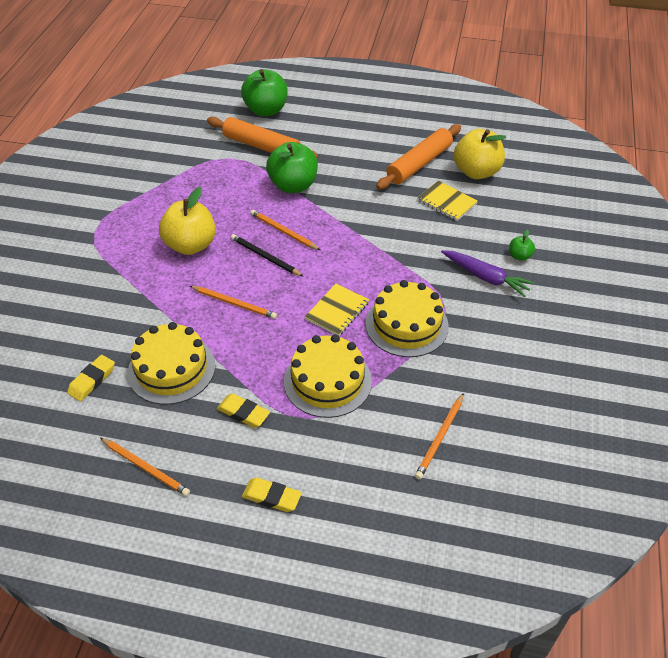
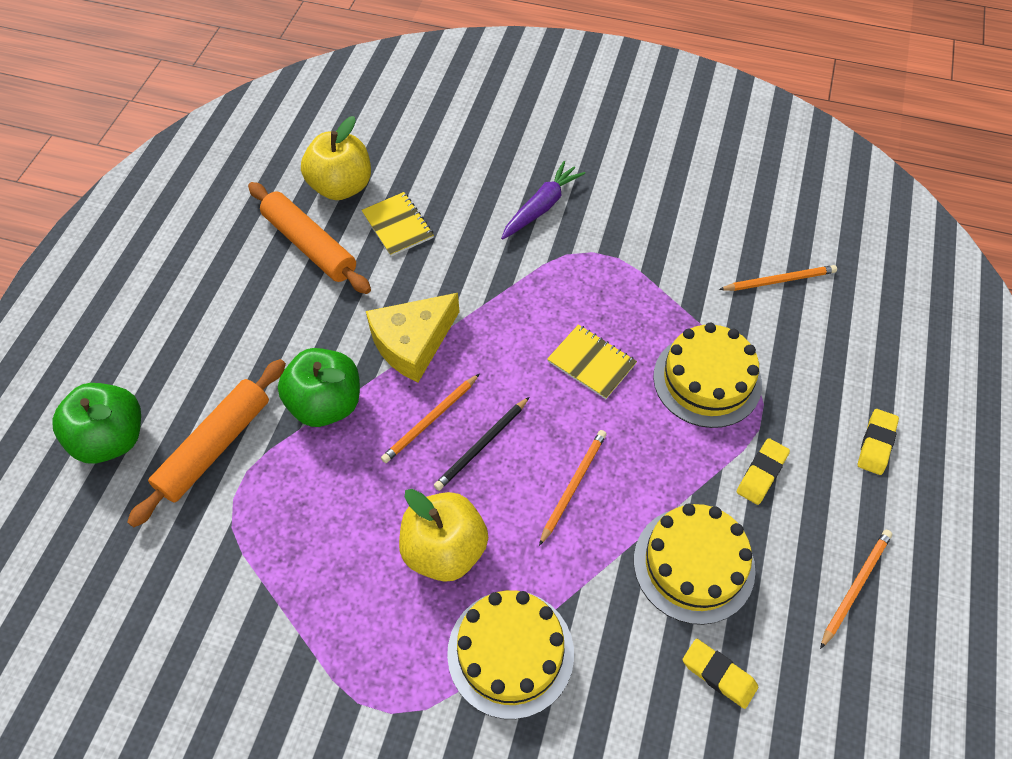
camera: 85 degrees left, 10 degrees up
(344, 218) = (412, 343): none -> yellow cheese
(406, 325) = (616, 292): yellow cake -> yellow cake (510, 653)
(440, 437) = (779, 280): orange pencil -> orange pencil turned 45 degrees counterclockwise
(447, 202) = (398, 225): yellow notebook -> yellow notebook turned 75 degrees counterclockwise
(519, 256) = (508, 170): green apple -> none

